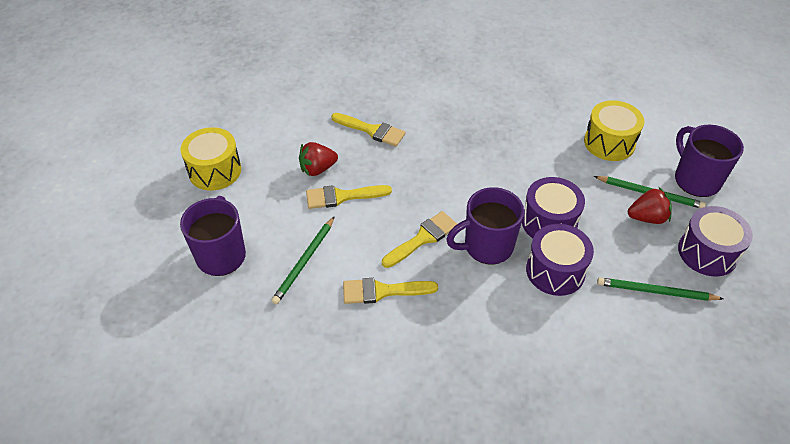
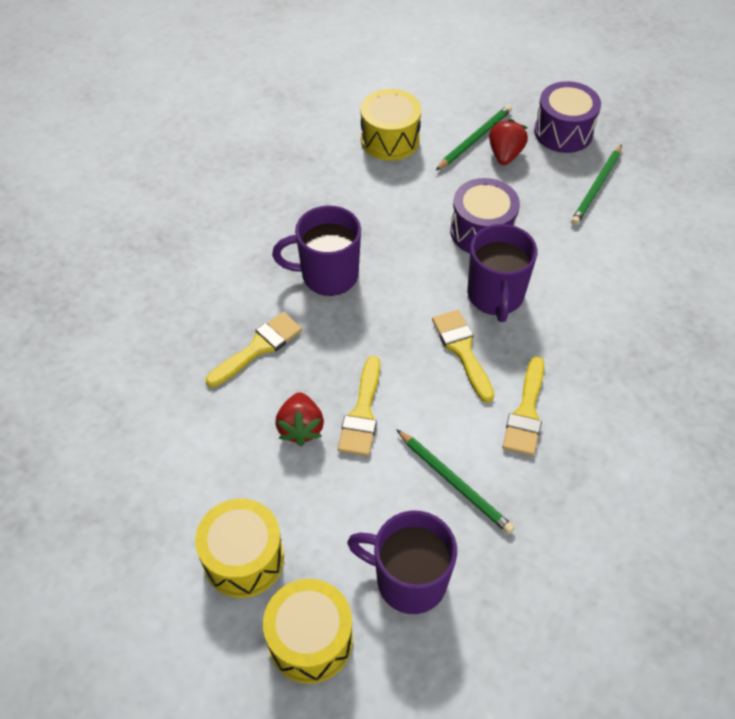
camera: 70 degrees left, 5 degrees up
(168, 217) = (310, 640): none -> yellow drum
(555, 271) = (548, 251): purple drum -> none
(695, 180) = (470, 99): purple mug -> purple mug (327, 275)

